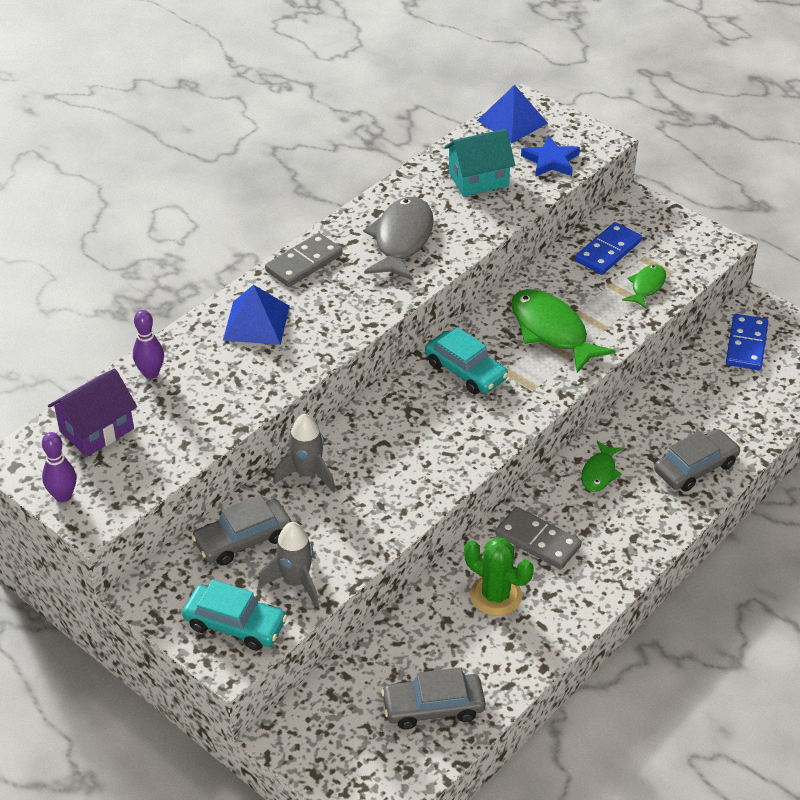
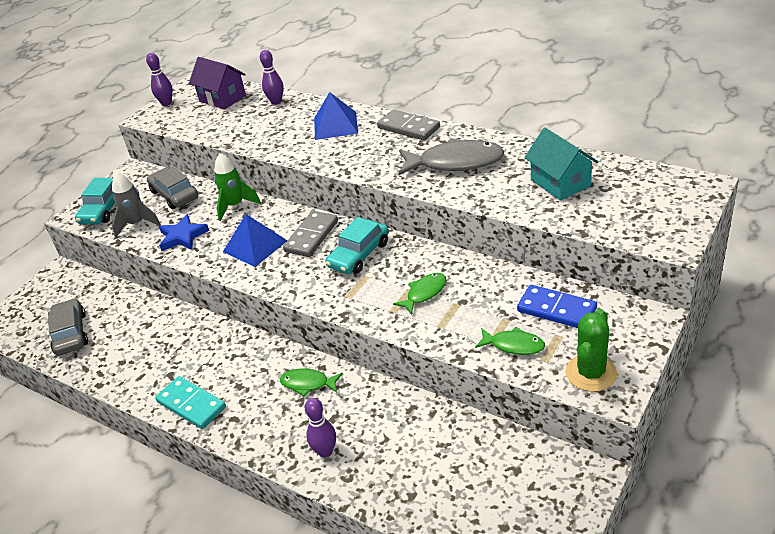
camera: 85 degrees right, 5 degrees down
(307, 474) = (235, 206): grey rocket -> green rocket
(496, 595) = (170, 345): green cactus -> green cactus (591, 373)
(512, 121) = (665, 183): blue pyramid -> blue pyramid (255, 246)
(537, 541) = (226, 358): grey domino -> grey domino (311, 236)
(551, 161) = (616, 217): blue star -> blue star (182, 236)
(551, 331) = (424, 293): green fish -> green fish, size x0.54
(603, 574) = (191, 404): none -> turquoise domino
(695, 468) = (325, 451): grey car -> purple bowling pin
(746, 345) = (519, 472): blue domino -> none

